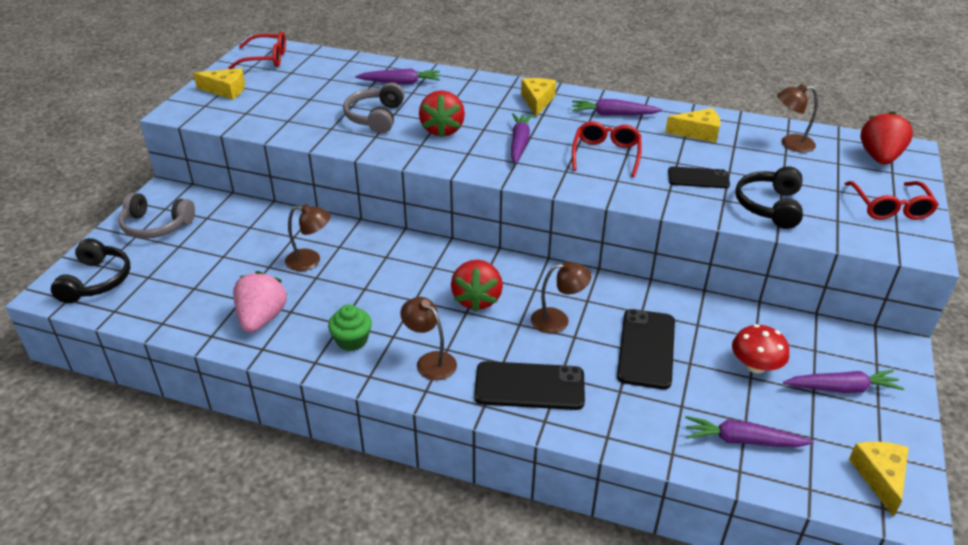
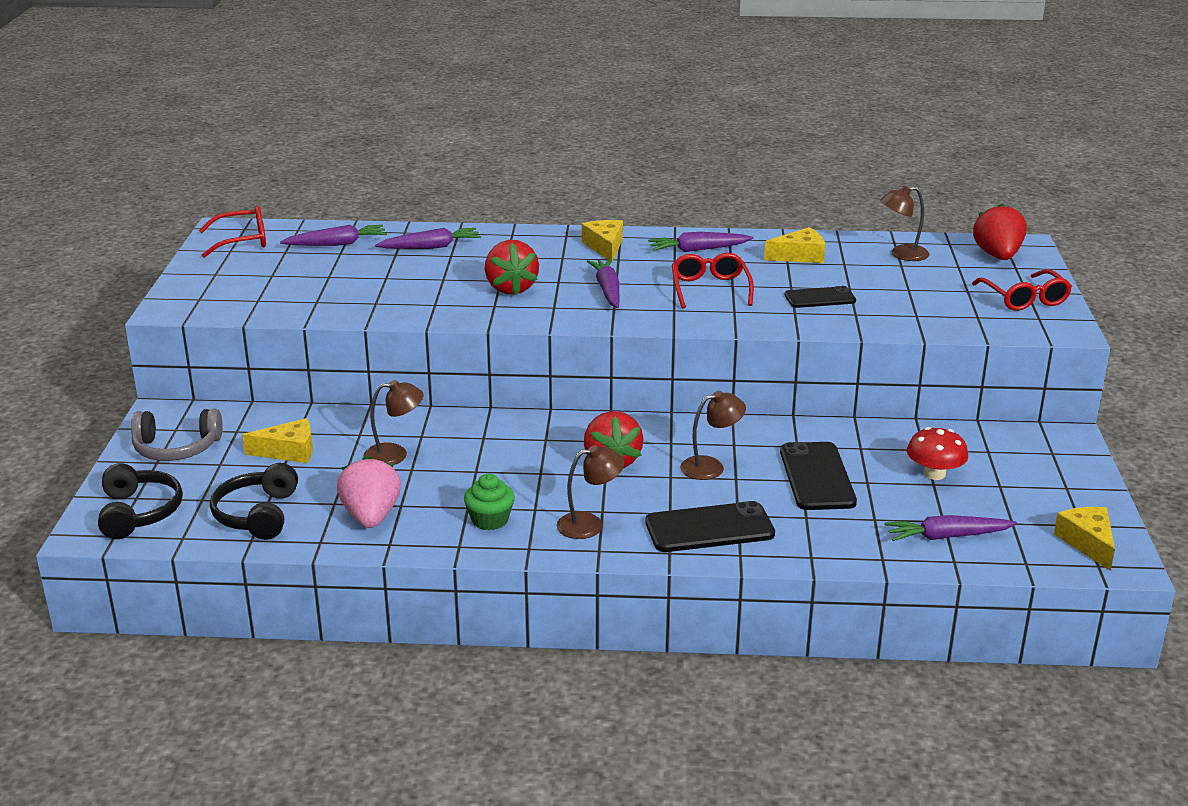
camera: 15 degrees left, 10 degrees down
(226, 90) = (215, 280): yellow cheese -> yellow cheese (289, 451)
(375, 117) = (423, 285): grey headphones -> none
(430, 361) = (589, 524): brown lamp -> brown lamp turned 135 degrees clockwise
(769, 206) = (904, 313): black headphones -> black headphones (257, 515)
(842, 388) = (1026, 479): purple carrot -> purple carrot (337, 244)

